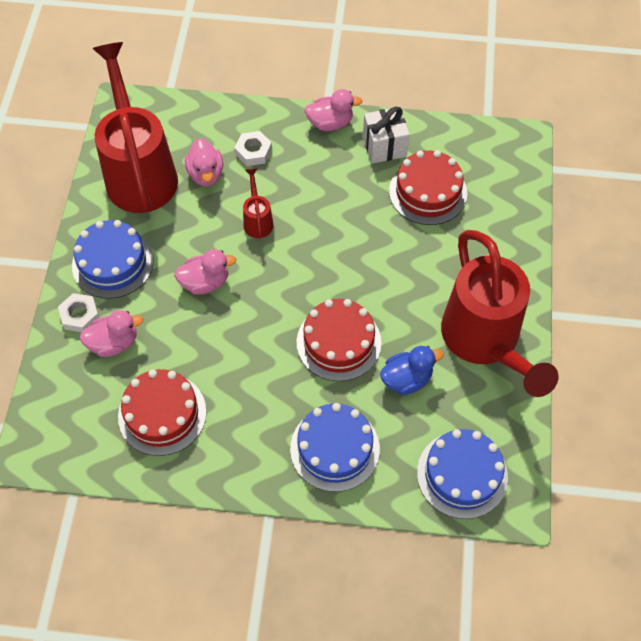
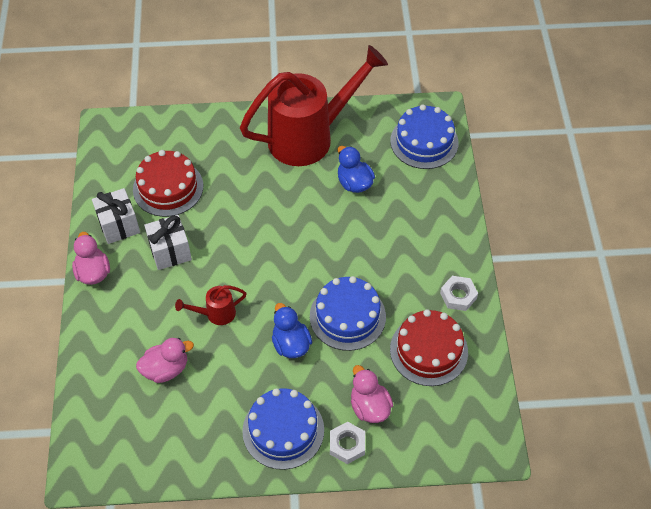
camera: 100 degrees left, 5 degrees down
(139, 172) = (169, 432): red watering can -> none
(205, 282) = (291, 344): pink duck -> blue duck
(253, 152) = (134, 332): white nut -> white nut (458, 296)
(335, 448) = (425, 222): blue cake -> blue cake (347, 316)
(338, 342) = (331, 232): red cake -> none
(342, 188) = (170, 251): none -> white gift

